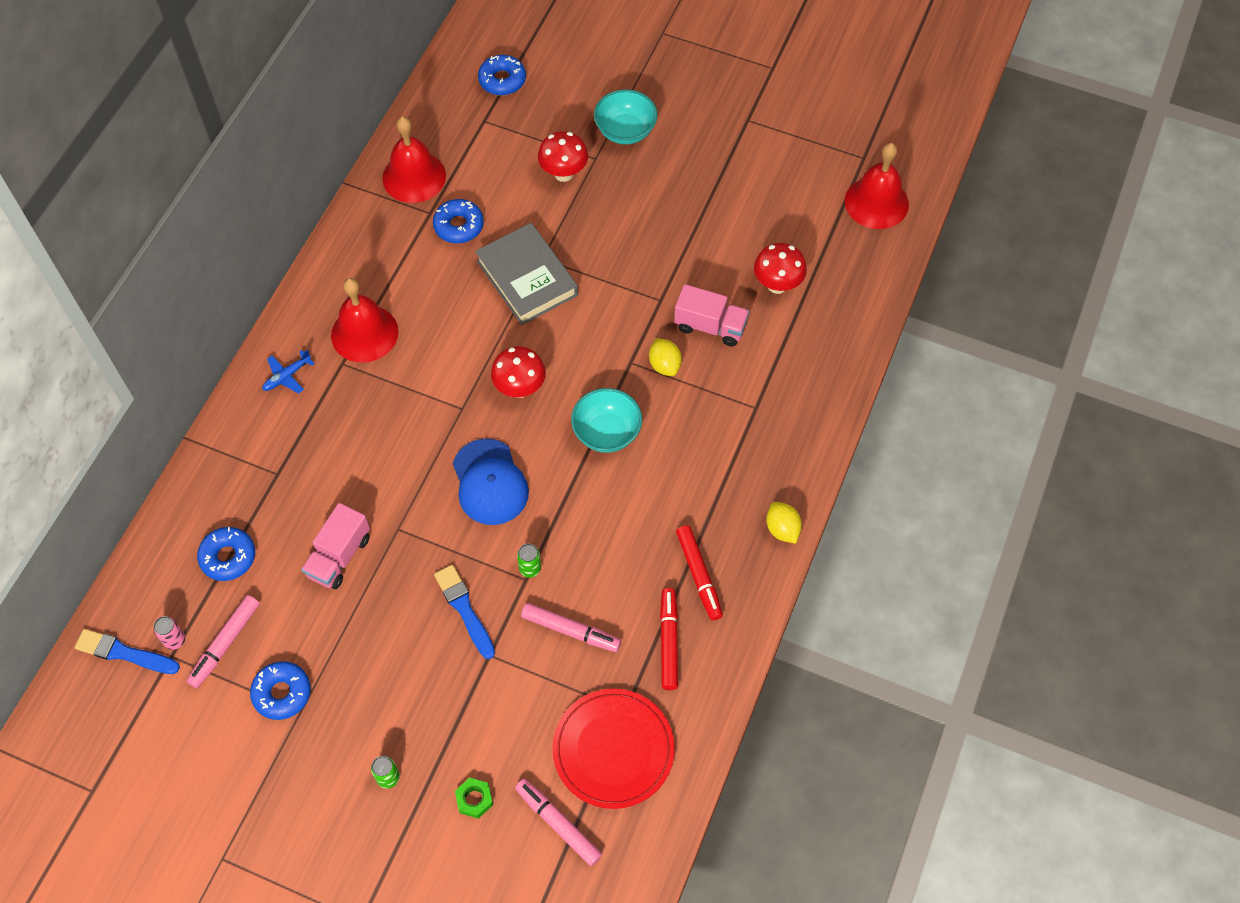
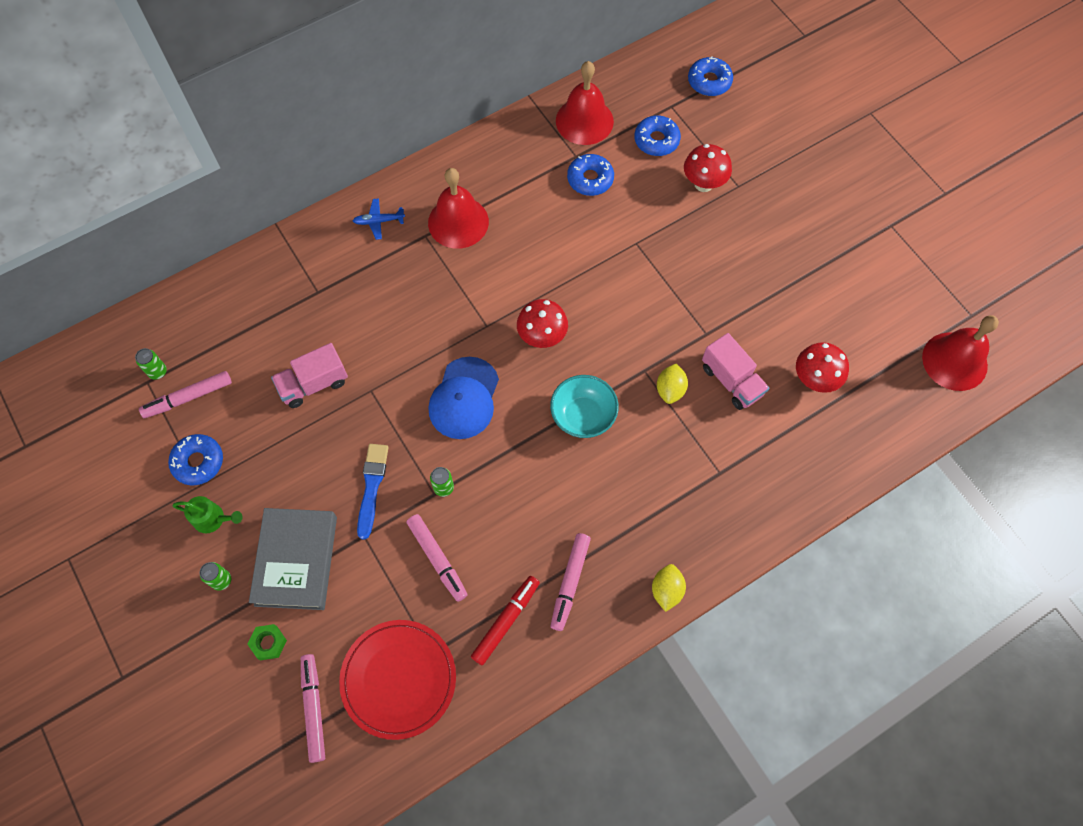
camera: 35 degrees right, 5 degrees up
(124, 653) = (119, 358): blue brush -> none
(175, 640) = (158, 372): pink can -> green can
(228, 557) = (238, 333): blue donut -> blue donut (656, 140)
(337, 732) = (213, 519): none -> green watering can
(527, 278) = (612, 252): grey book -> grey book (296, 560)
(625, 131) = (779, 177): turquoise bowl -> none
(699, 575) = (570, 583): red marker -> pink marker

